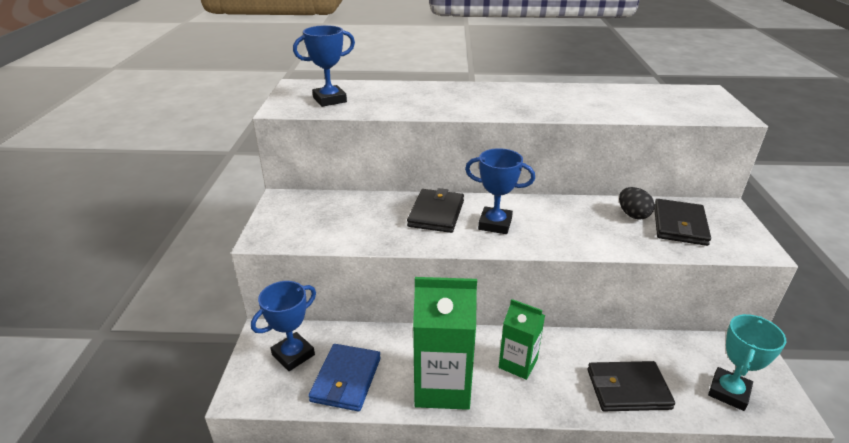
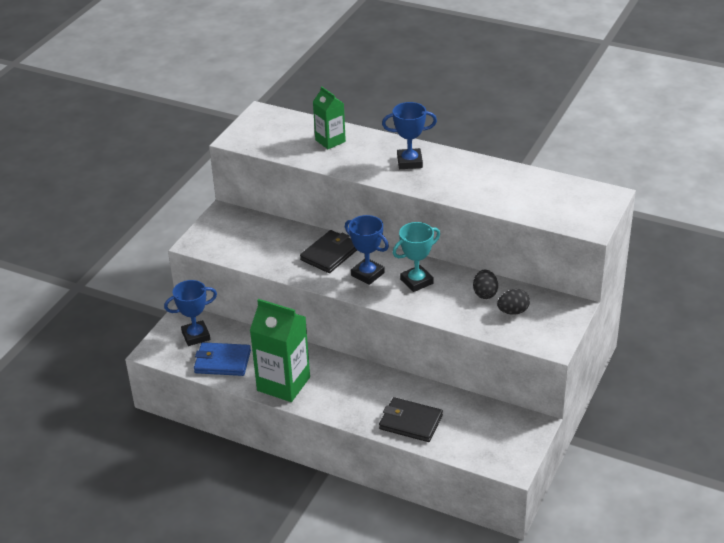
camera: 25 degrees right, 5 degrees up
(329, 100) = (276, 137): blue trophy -> blue trophy (409, 162)
(346, 379) = (222, 362): blue wallet -> blue wallet turned 60 degrees clockwise
(518, 363) = (346, 385): green carton -> green carton (330, 141)
(679, 225) = (513, 311): black wallet -> black egg
(728, 392) = (482, 445): turquoise trophy -> turquoise trophy (416, 281)

